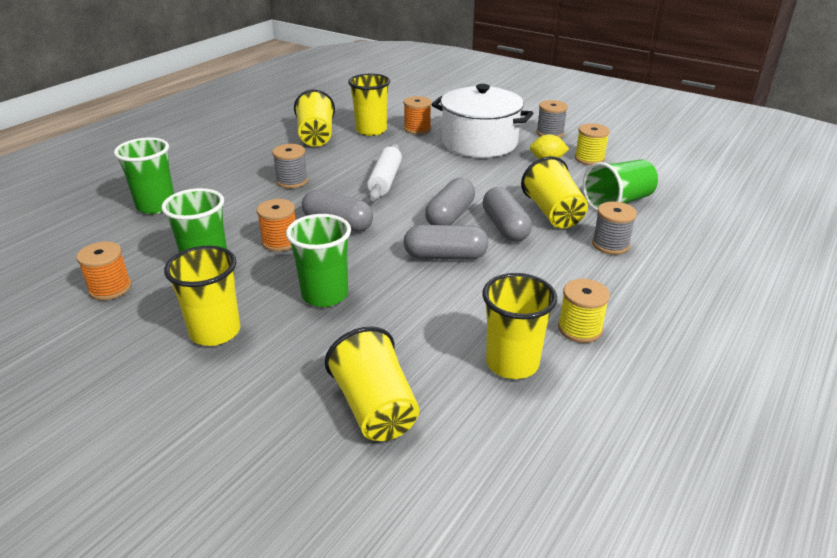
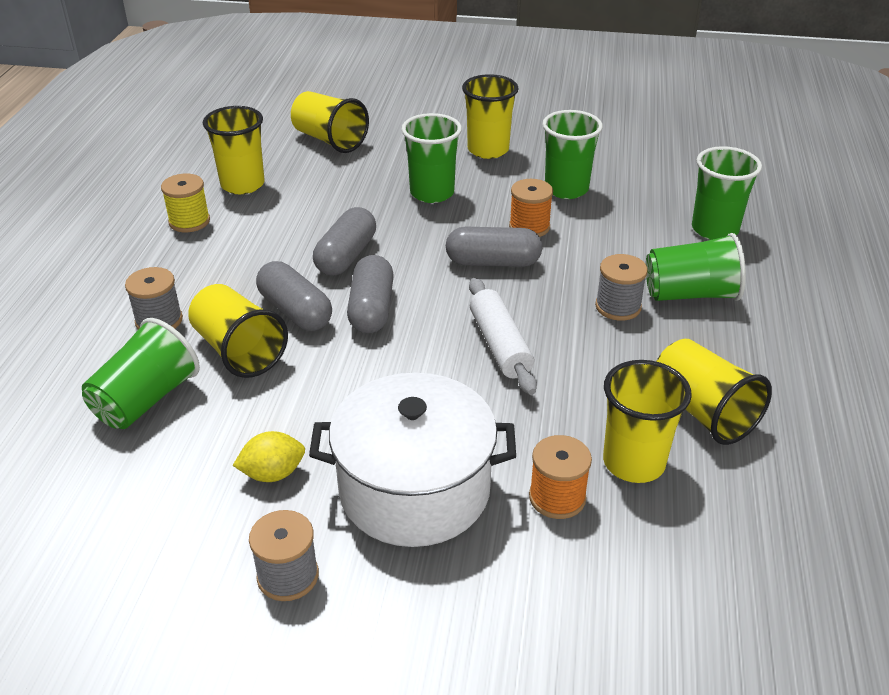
camera: 155 degrees right, 5 degrees up
(110, 288) = (614, 154): orange spool -> none
(240, 177) = (690, 294): none -> green cup
(445, 256) = (346, 256): grey capsule -> grey capsule turned 45 degrees counterclockwise
(589, 159) = (195, 503): yellow spool -> none

